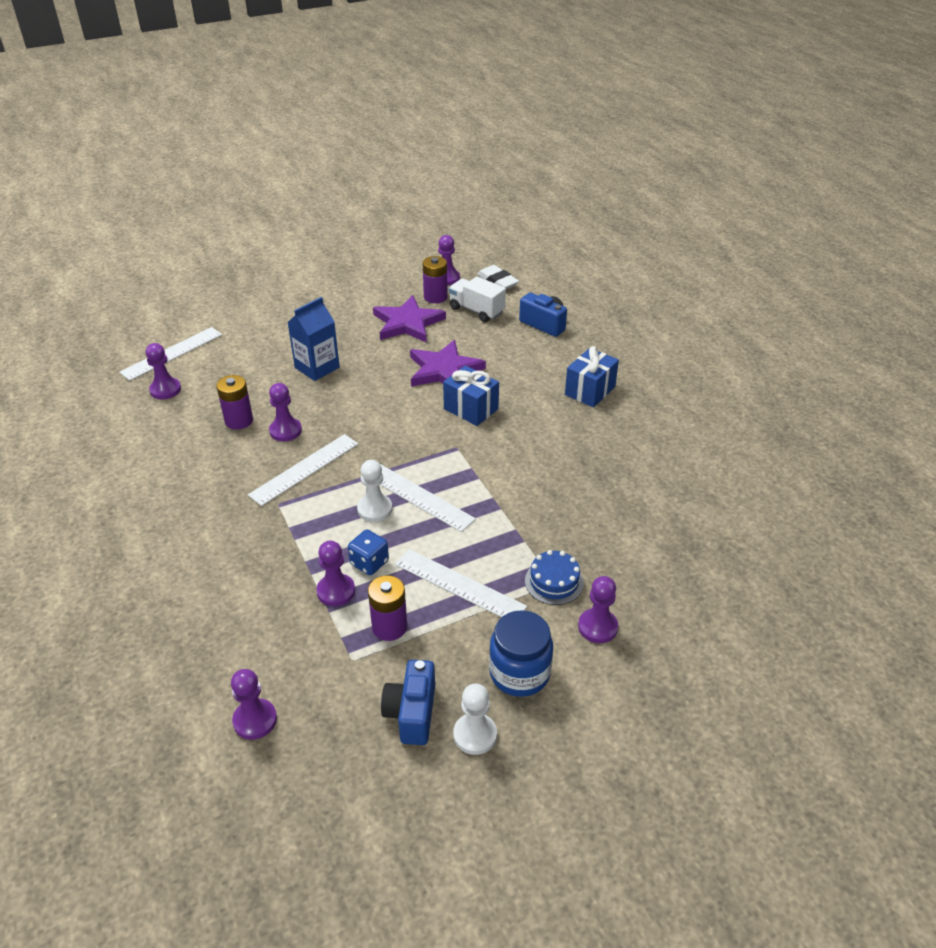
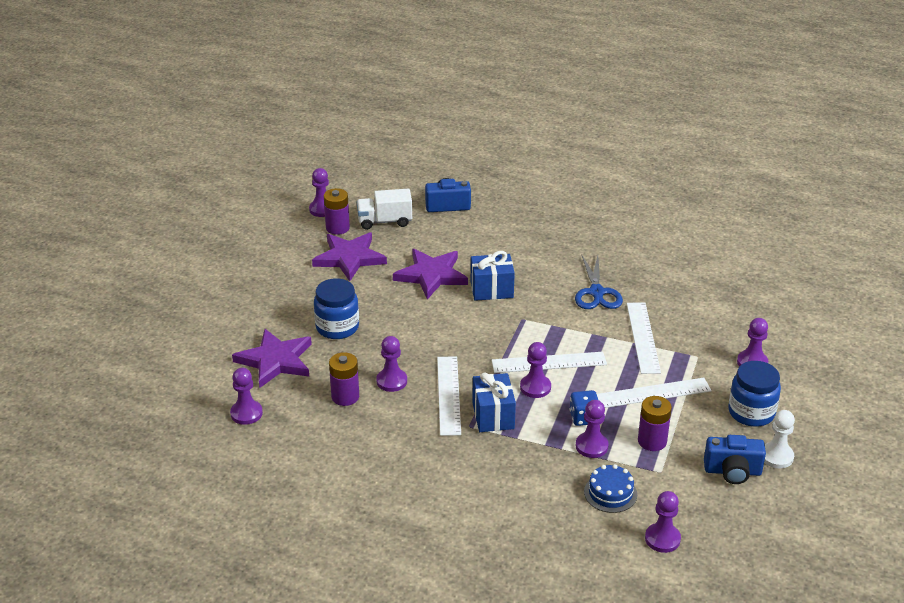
camera: 45 degrees left, 5 degrees down
(172, 353) = (200, 386): white ruler -> white ruler (643, 337)
(241, 365) = (275, 361): none -> purple star
(317, 367) = (337, 327): blue carton -> blue jar
(375, 509) = (535, 387): white pawn -> purple pawn
(412, 713) = (732, 471): blue camera -> blue camera turned 45 degrees counterclockwise
(497, 281) = (364, 192): white eraser -> none
(554, 466) = (597, 292): none -> blue scissors
(554, 582) = (697, 356): blue cake -> blue cake (610, 493)
(590, 391) = (546, 233): blue gift -> blue gift (493, 416)

